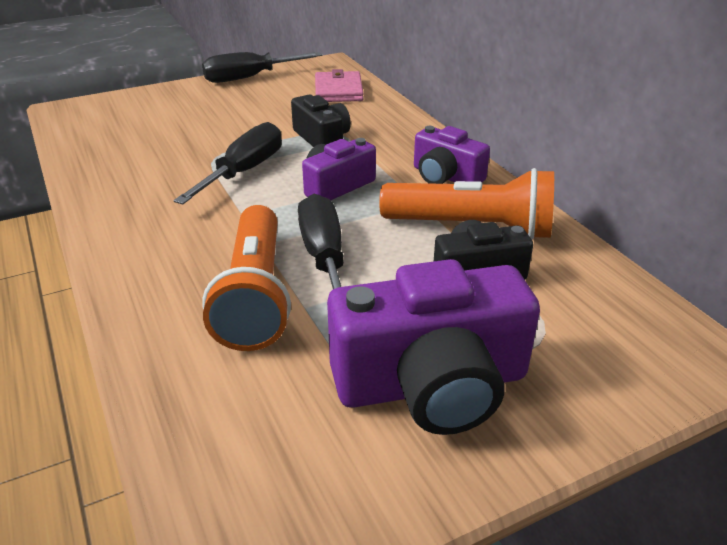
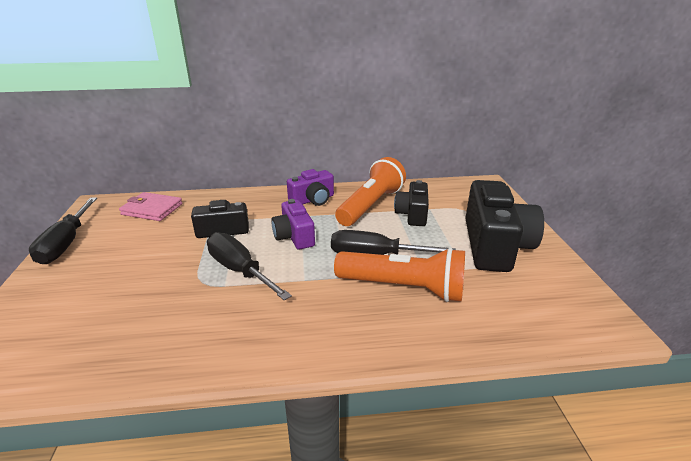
camera: 70 degrees left, 5 degrees down
(432, 384) = (494, 245): purple camera -> black camera

